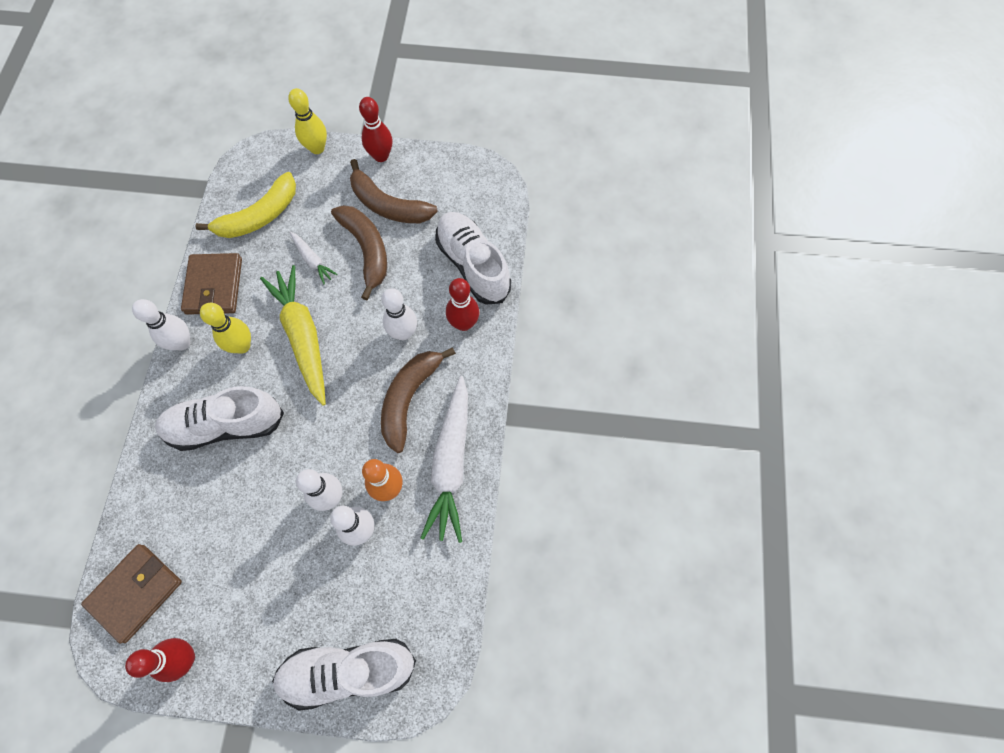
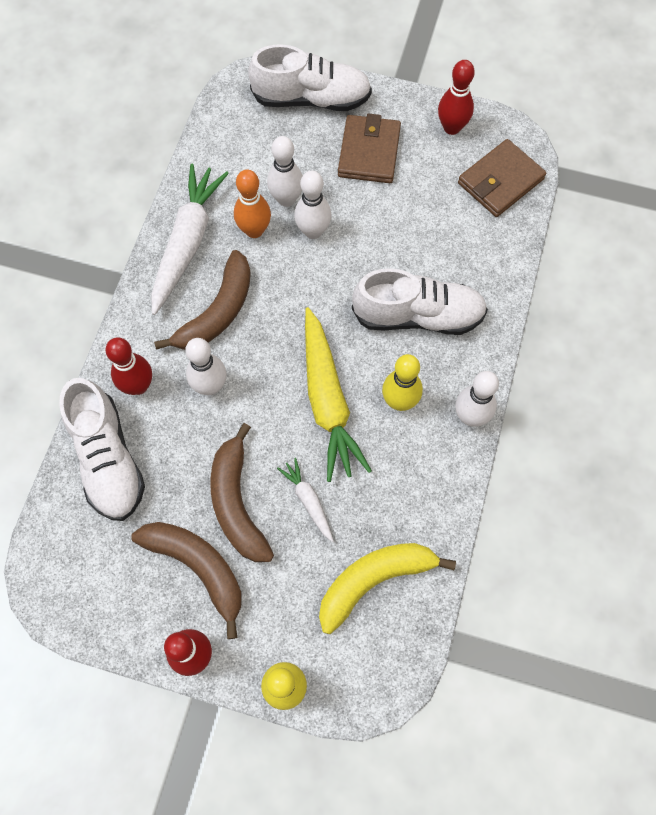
camera: 170 degrees left, 0 degrees up
(214, 286) = (434, 485): brown wallet -> brown wallet (369, 152)

